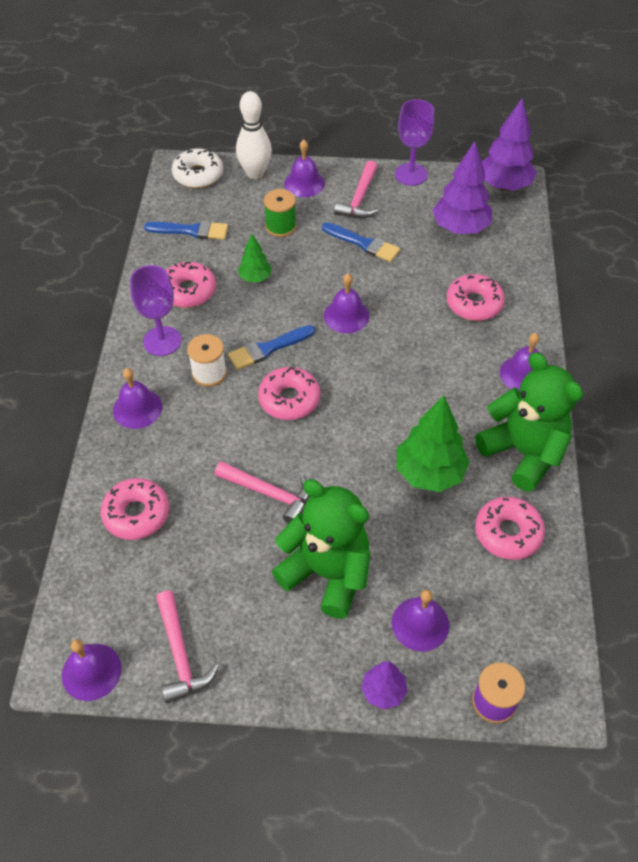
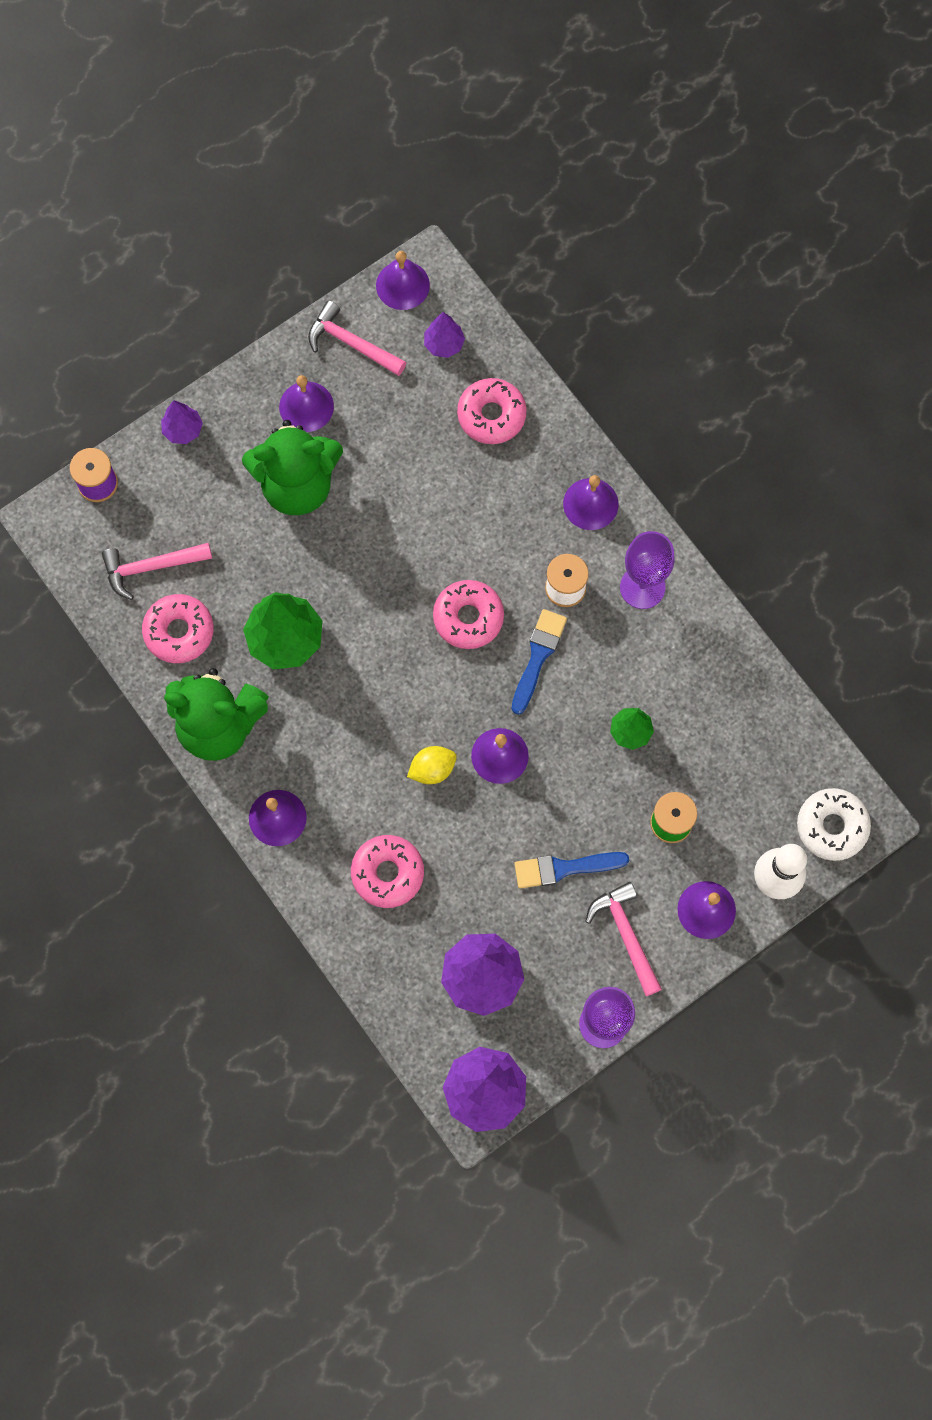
camera: 140 degrees right, 20 degrees up
(112, 594) = (444, 344): none -> purple tree
(188, 291) = (678, 662): pink donut -> none
(191, 231) = (755, 741): blue brush -> none
(269, 493) = (402, 515): pink hammer -> pink hammer (151, 567)
(396, 335) = (432, 769): none -> yellow lemon
(420, 624) = (194, 500): purple bell -> purple bell (306, 406)

